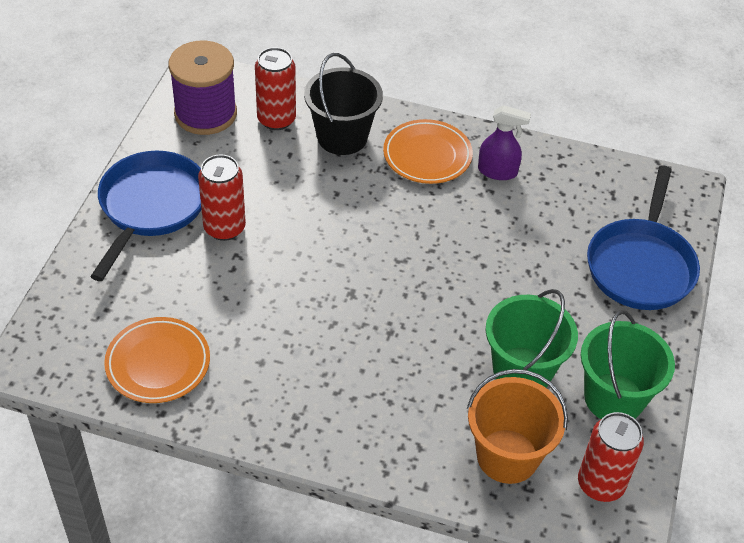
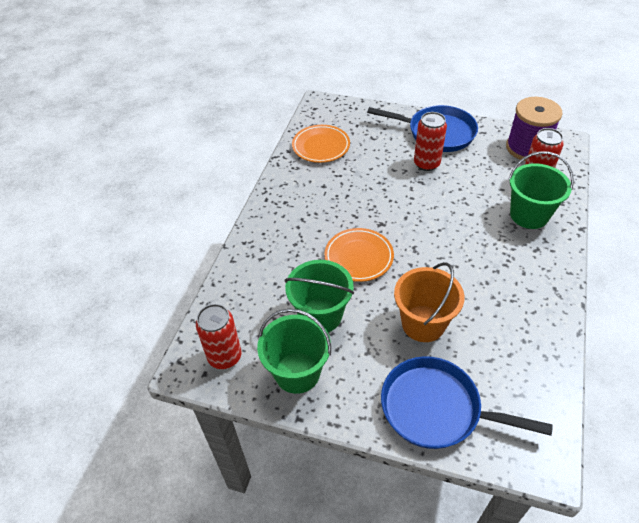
camera: 95 degrees right, 0 degrees up
(342, 137) = (529, 215): black bucket -> green bucket
(427, 156) = (525, 264): orange plate -> orange plate (359, 257)
(497, 171) = (522, 309): purple spray bottle -> none
(507, 456) = (251, 303): orange bucket -> orange bucket (423, 323)

